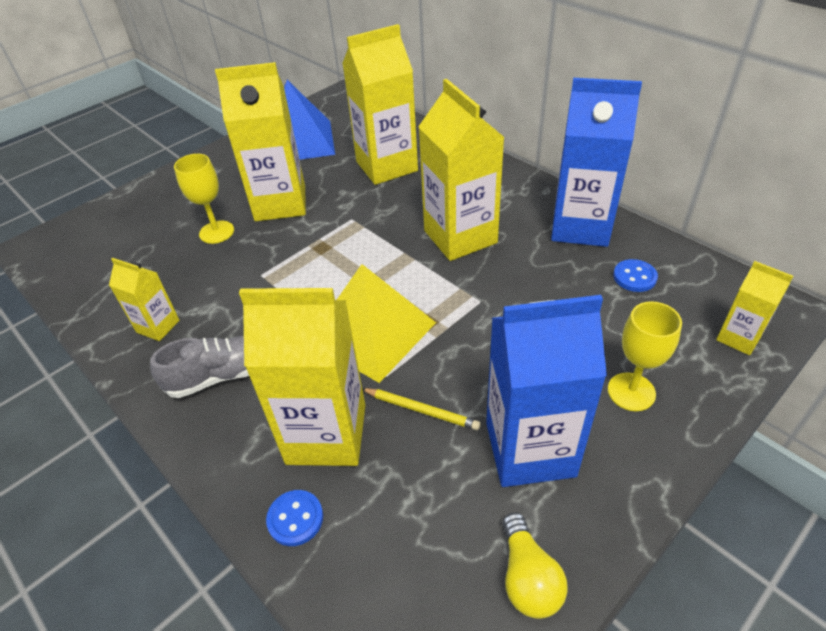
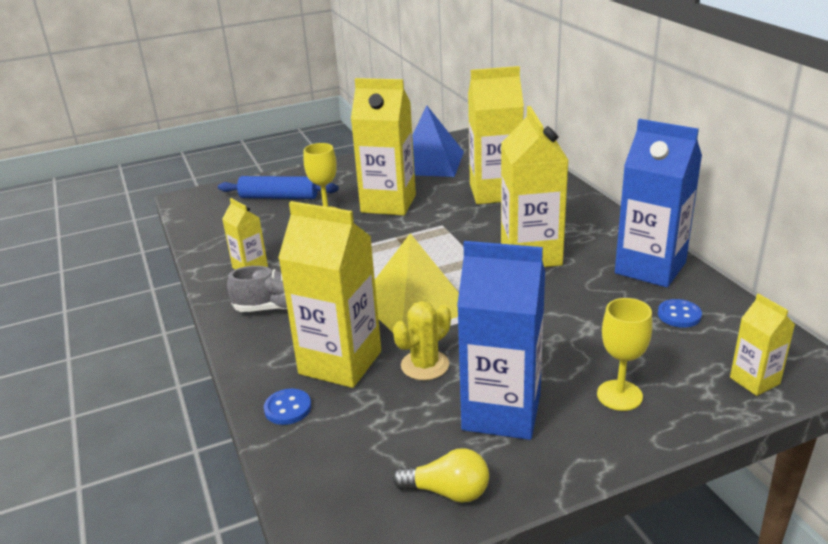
camera: 20 degrees right, 15 degrees down
(150, 220) = (279, 197): none -> blue rolling pin
(421, 410) = (425, 365): yellow pencil -> yellow cactus
(528, 577) = (448, 491): yellow light bulb -> yellow light bulb turned 90 degrees counterclockwise

